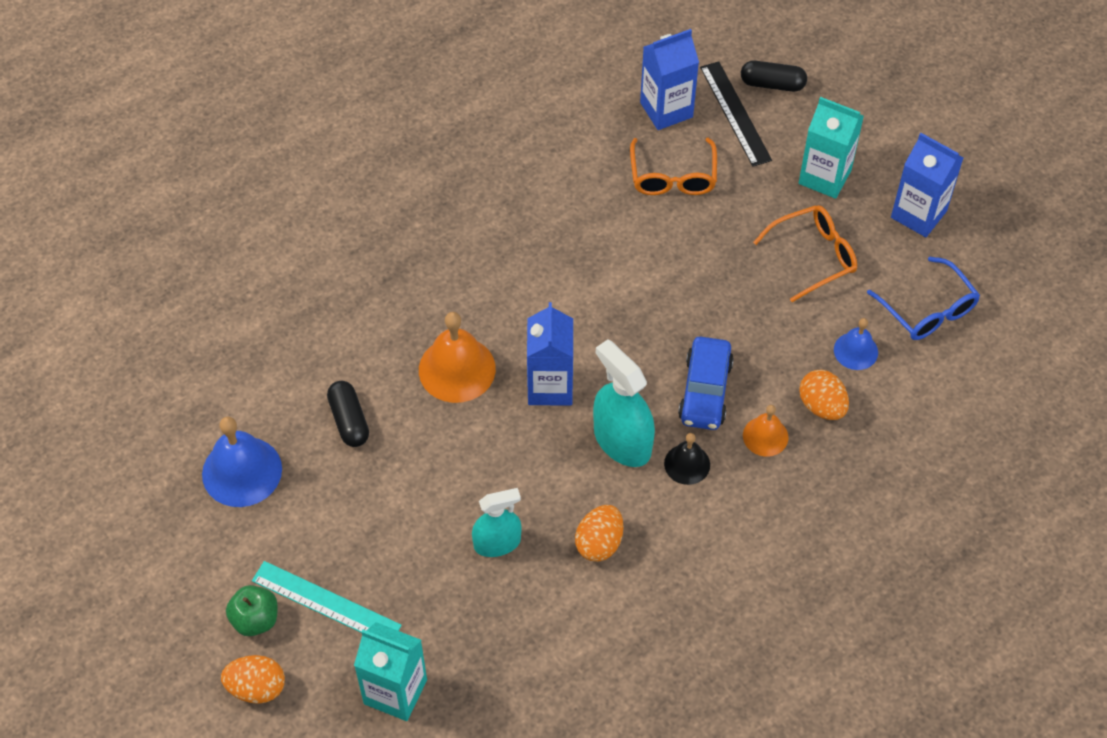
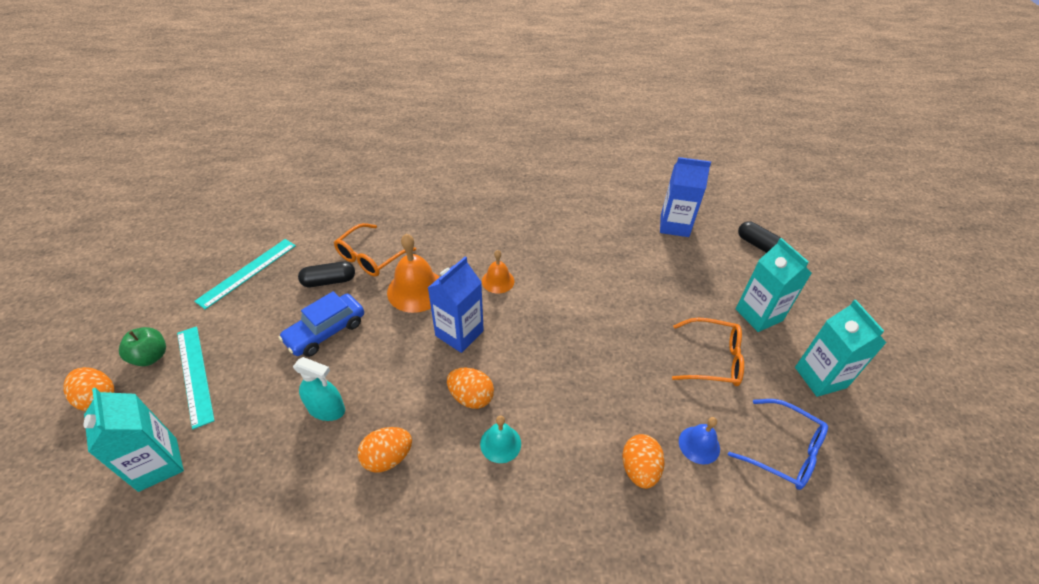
camera: 35 degrees right, 10 degrees down
(242, 471) = (247, 272): blue bell -> turquoise ruler
(349, 420) = (329, 281): black capsule -> black capsule turned 60 degrees clockwise
(622, 441) = (471, 397): turquoise spray bottle -> orange egg
(673, 177) = (648, 261): orange glasses -> orange glasses (370, 257)
(687, 464) = (500, 443): black bell -> turquoise bell
(705, 391) = (558, 401): blue car -> blue car (326, 331)
(735, 113) = (720, 248): black ruler -> none
(765, 436) = (576, 463): orange bell -> orange bell (498, 281)
(918, 214) = (820, 377): blue carton -> turquoise carton
(928, 310) = (784, 451): blue glasses -> blue glasses turned 60 degrees counterclockwise

